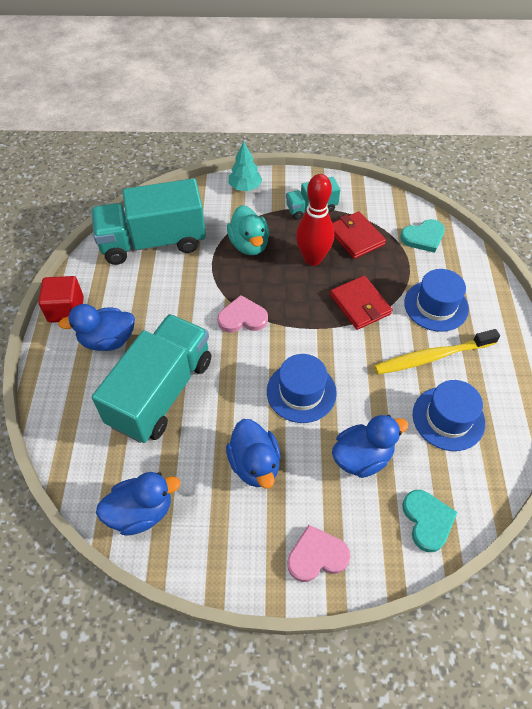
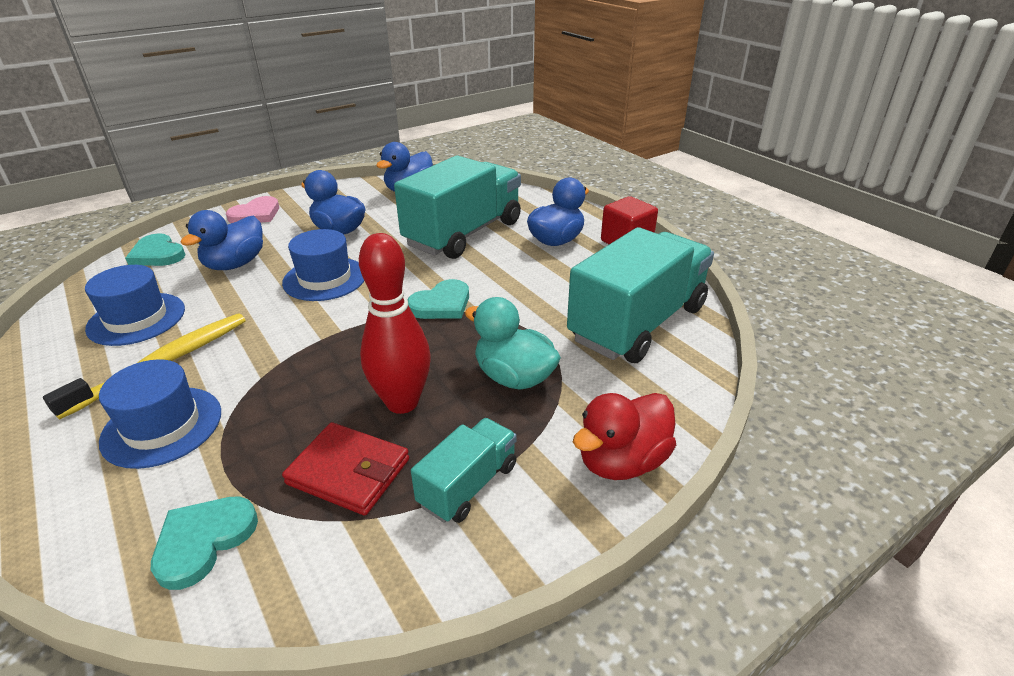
camera: 145 degrees right, 20 degrees down
(161, 392) = (464, 234): turquoise truck -> turquoise truck turned 135 degrees counterclockwise
(242, 318) = (441, 304): pink heart -> turquoise heart
(245, 187) = (622, 461): turquoise tree -> red duck
(360, 304) = (292, 377): red wallet -> none

